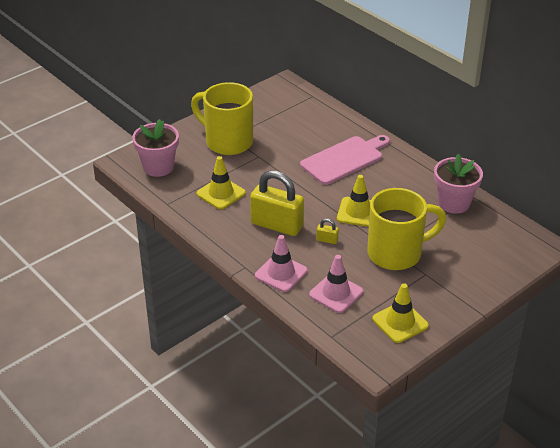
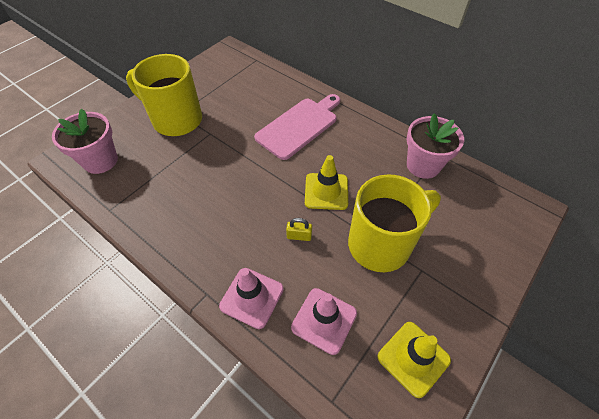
camera: 10 degrees left, 15 degrees up
(221, 193) = (171, 187): yellow traffic cone -> none
(277, 225) = (239, 223): yellow padlock -> none

